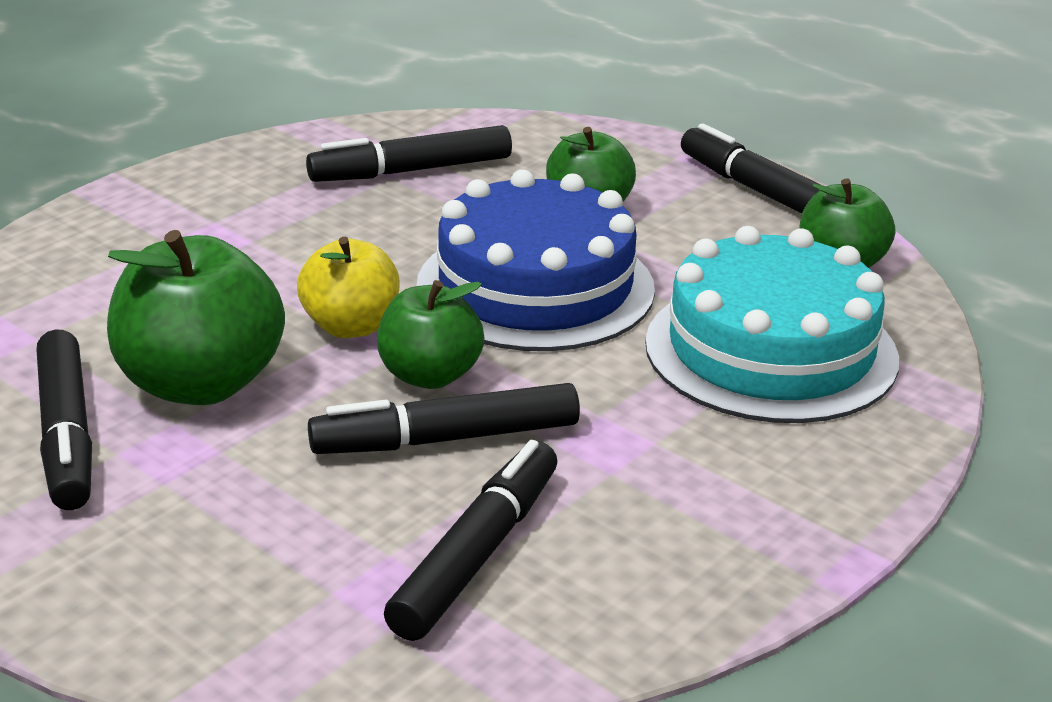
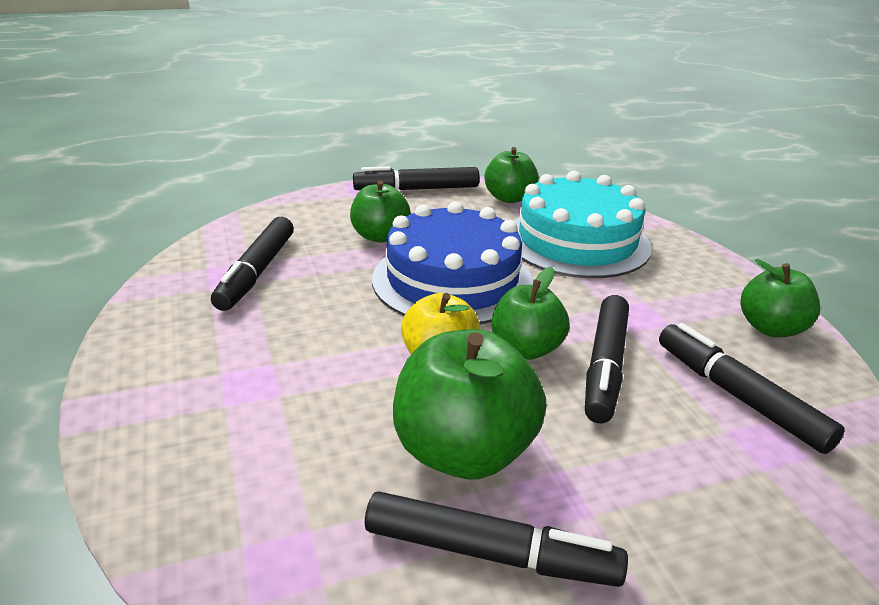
camera: 60 degrees left, 0 degrees up
(701, 566) = (771, 328): none -> green apple

